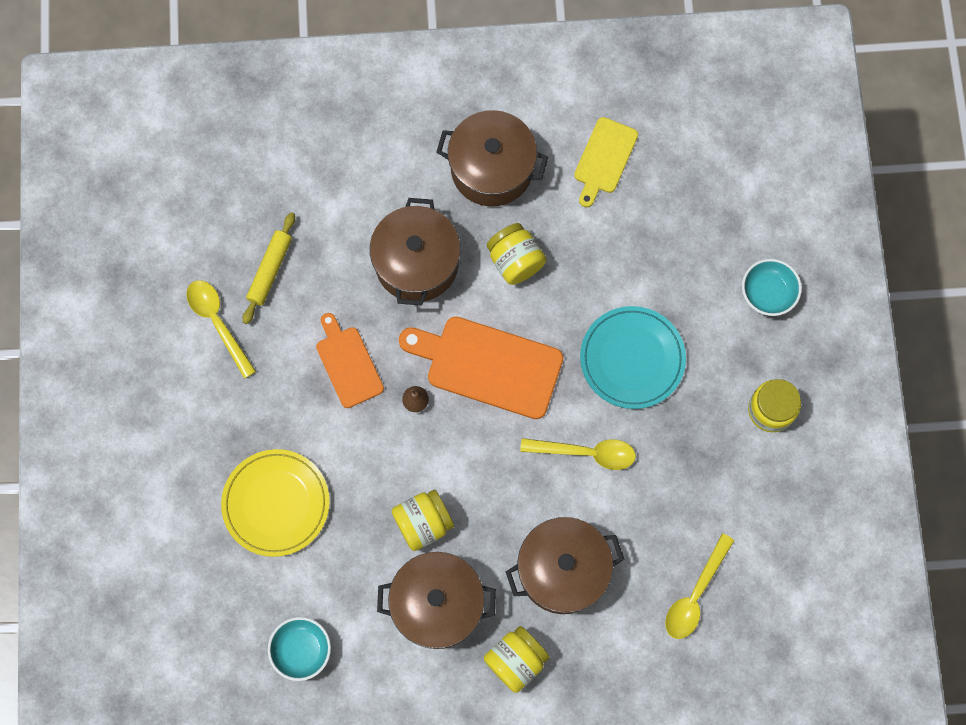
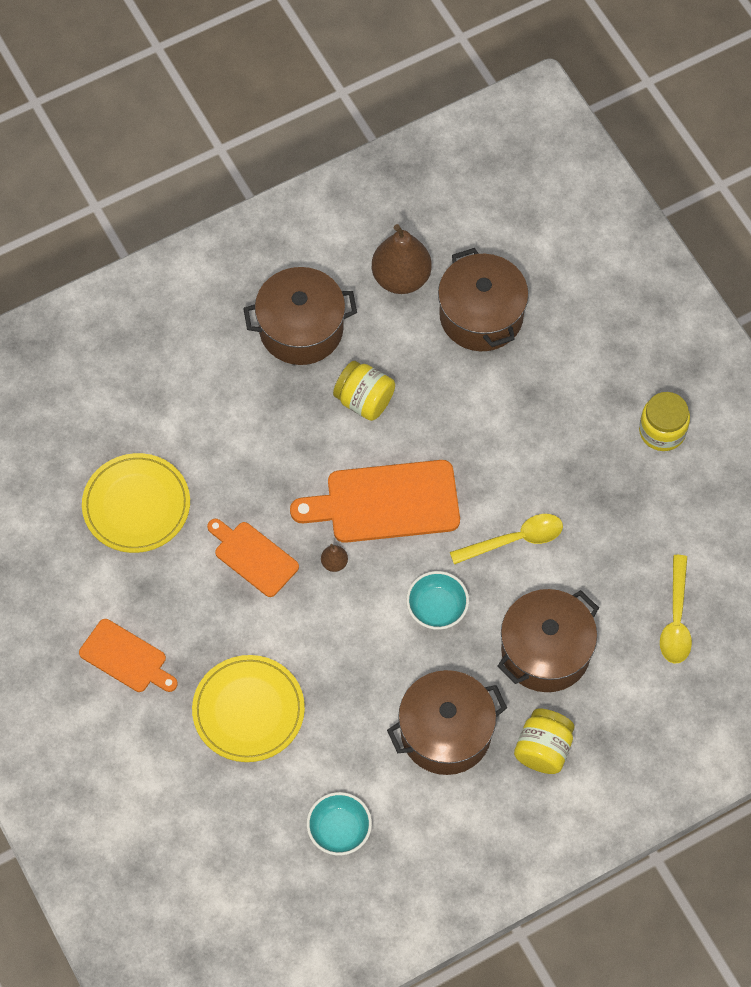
camera: 25 degrees left, 10 degrees down
(195, 406) = (126, 658): none -> orange cutting board
(218, 323) = (110, 573): yellow spoon -> none
(270, 270) = (136, 505): yellow rolling pin -> yellow plate
(416, 263) = (273, 441): brown pot -> brown pot (481, 315)
(423, 523) = (396, 667): yellow jar -> none
(604, 159) = (401, 278): yellow cutting board -> brown pear
(632, 359) = (515, 440): turquoise plate -> none
(768, 293) = (608, 332): turquoise bowl -> turquoise bowl (437, 608)

